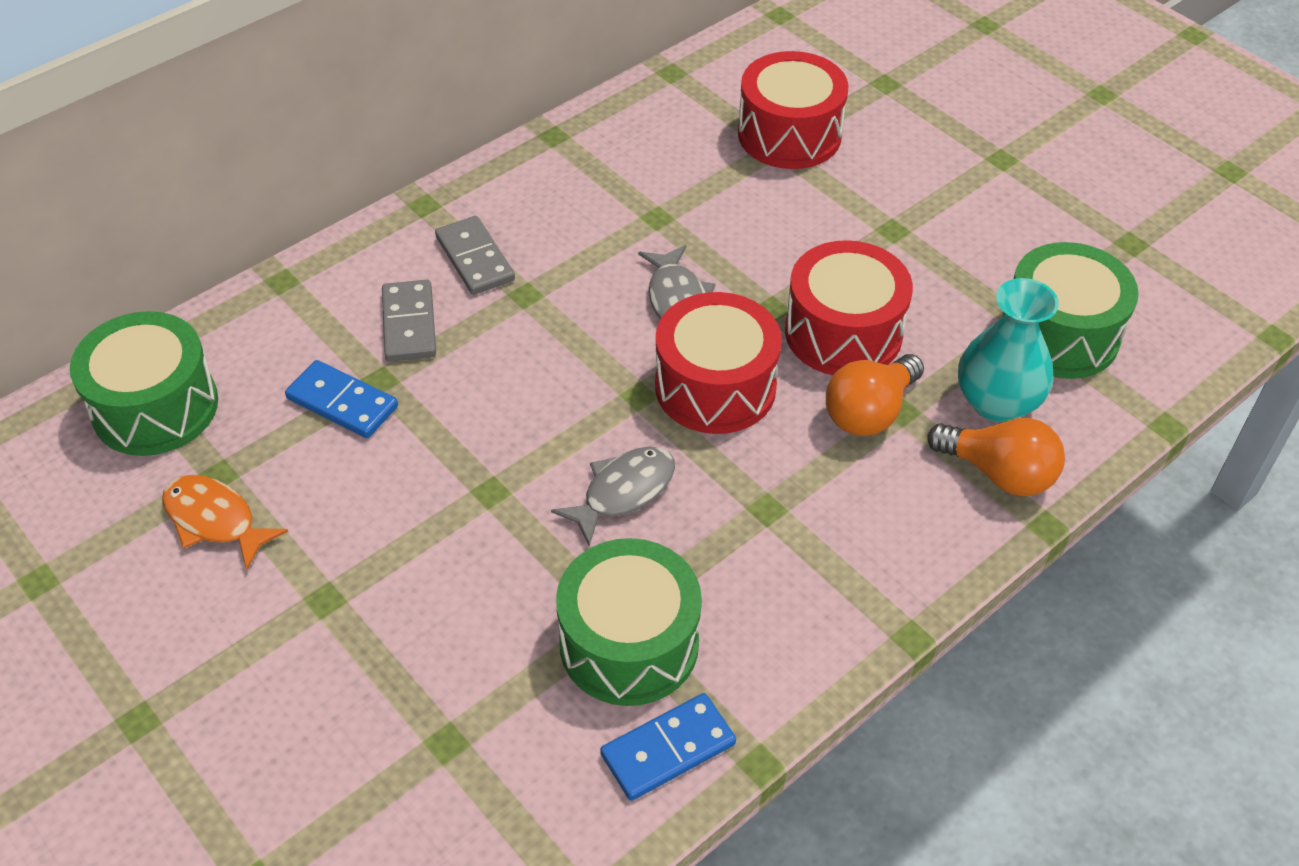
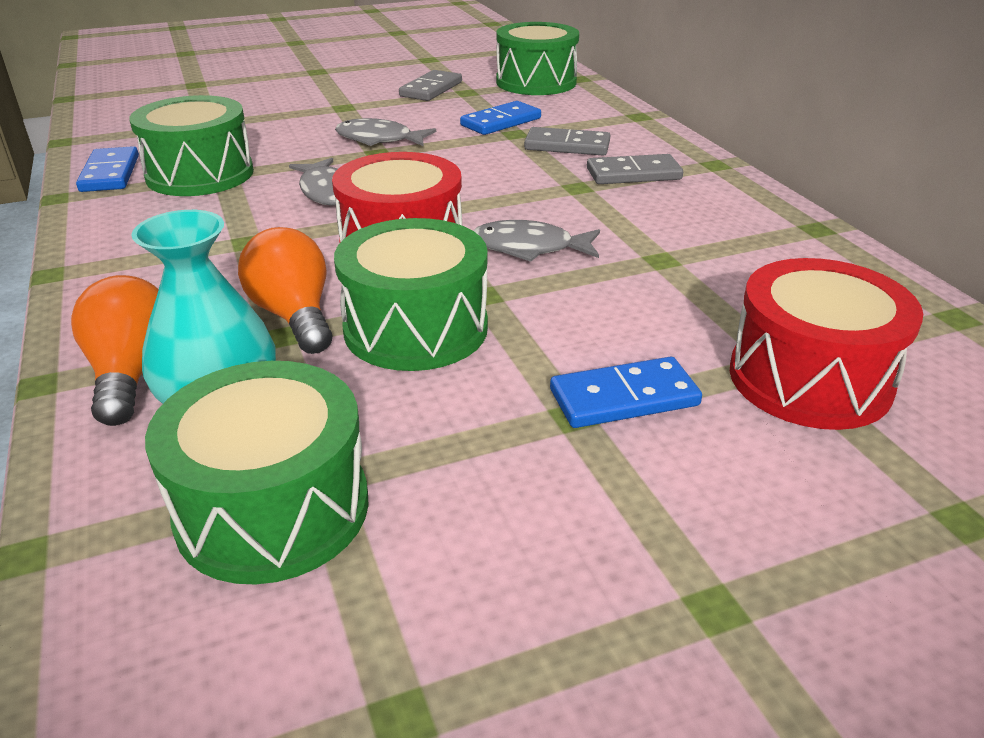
camera: 110 degrees right, 15 degrees down
(215, 520) = (431, 89): orange fish -> grey domino
(447, 505) = (379, 140): none -> grey fish
(843, 333) = (416, 328): red drum -> green drum
(861, 210) = (624, 398): none -> blue domino
(999, 473) = (133, 373): orange light bulb -> orange light bulb turned 120 degrees clockwise

